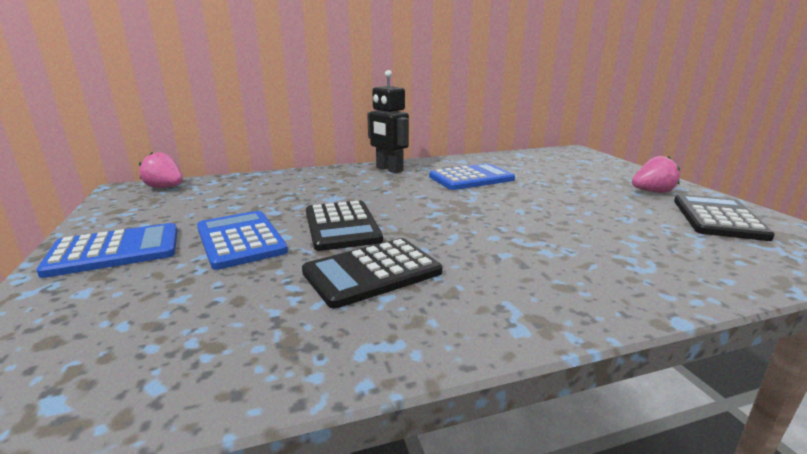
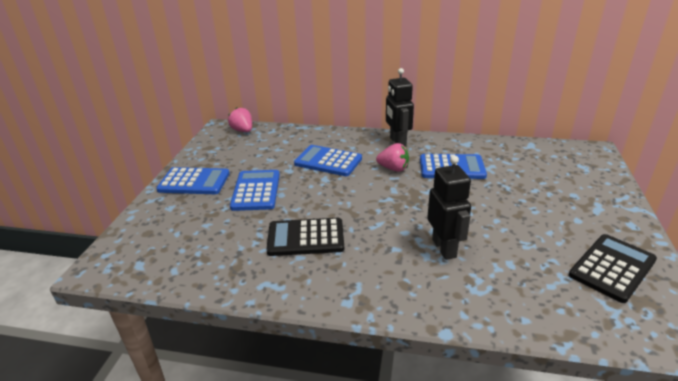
camera: 30 degrees right, 10 degrees up
(322, 195) = (328, 161): none -> blue calculator
(341, 226) = (318, 194): black calculator -> none
(556, 240) = (444, 248): none -> black robot
(652, 192) = (595, 223): pink strawberry -> pink strawberry (393, 168)

